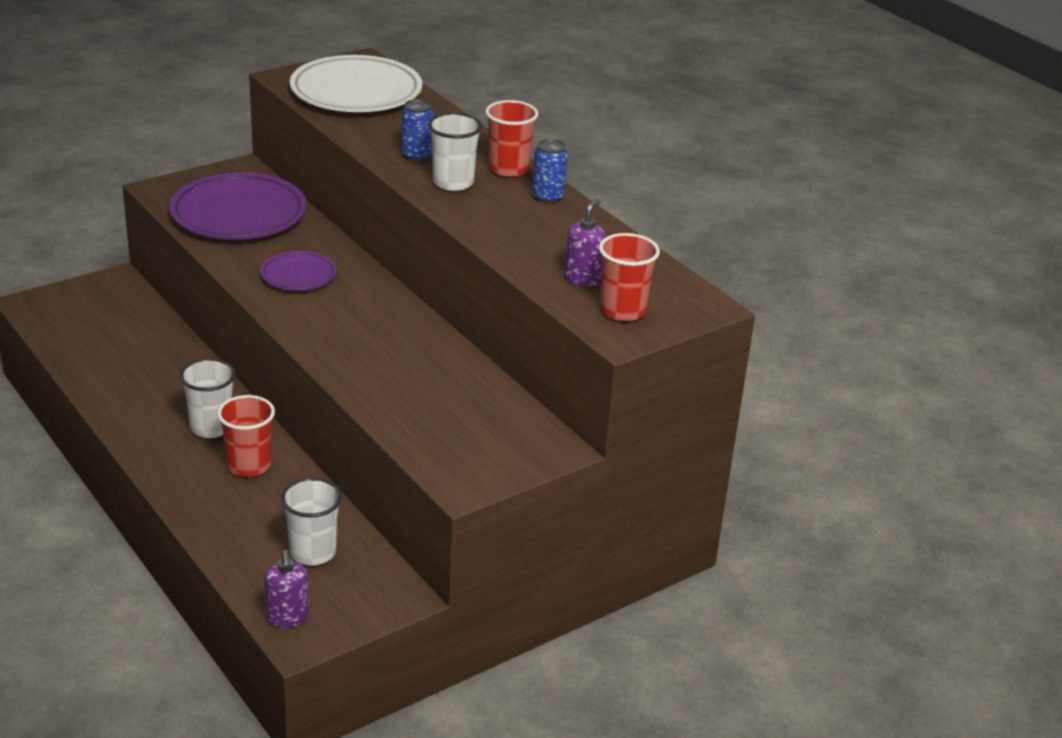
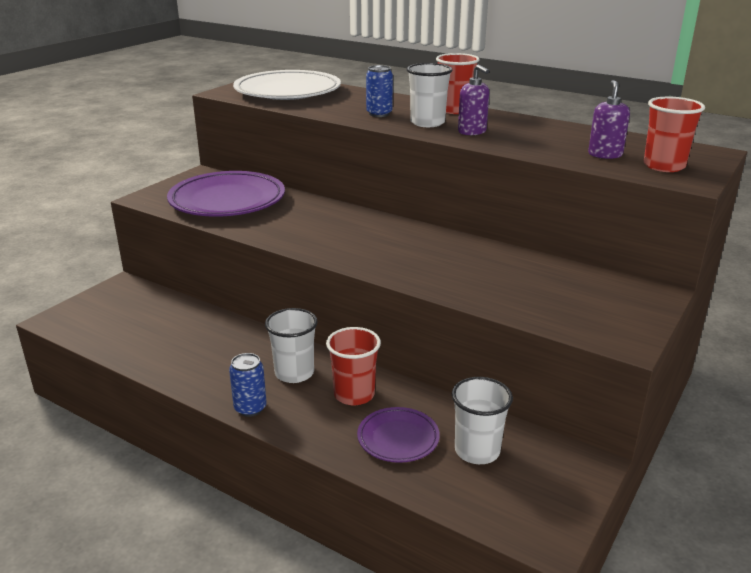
camera: 20 degrees left, 5 degrees down
(287, 617) = (514, 520): purple soap dispenser -> purple soap dispenser (472, 132)
(298, 275) = (317, 228): purple plate -> purple plate (398, 438)
(548, 196) = (504, 118): blue can -> blue can (250, 408)

